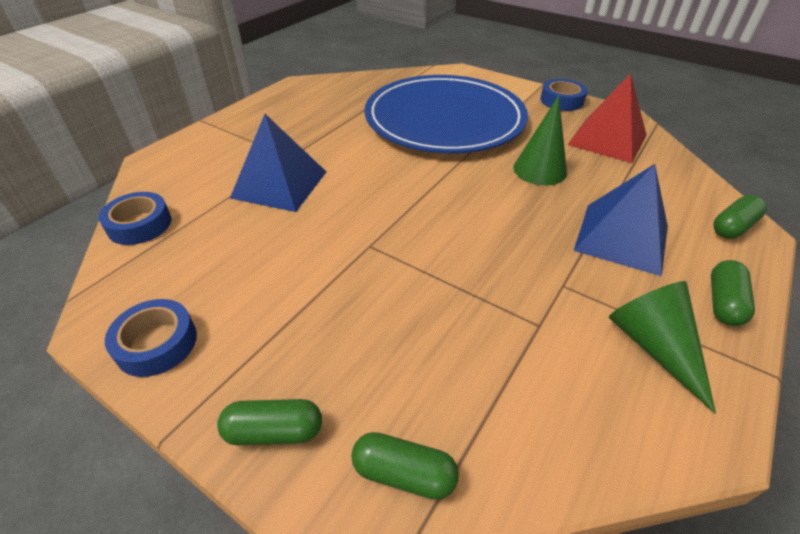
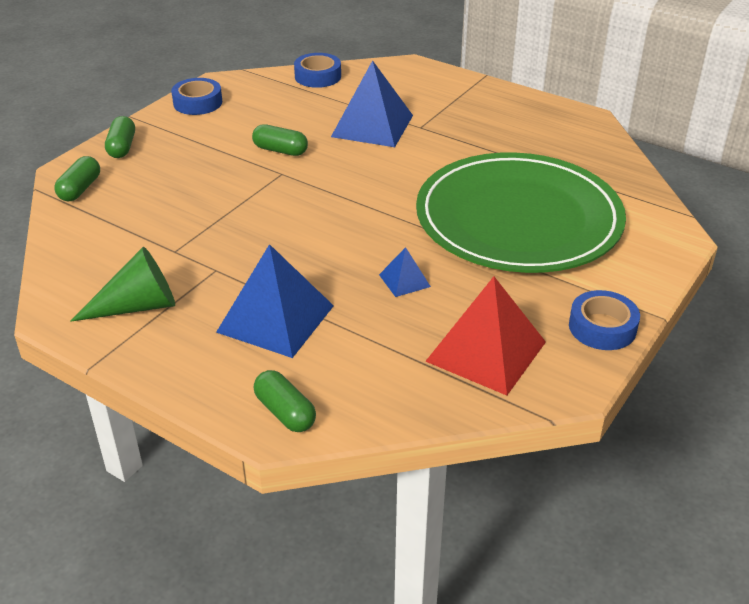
camera: 90 degrees right, 5 degrees down
(444, 119) = (518, 219): blue plate -> green plate
(540, 170) = (404, 280): green cone -> blue pyramid
(723, 303) = (173, 363): green capsule -> green capsule (280, 150)

